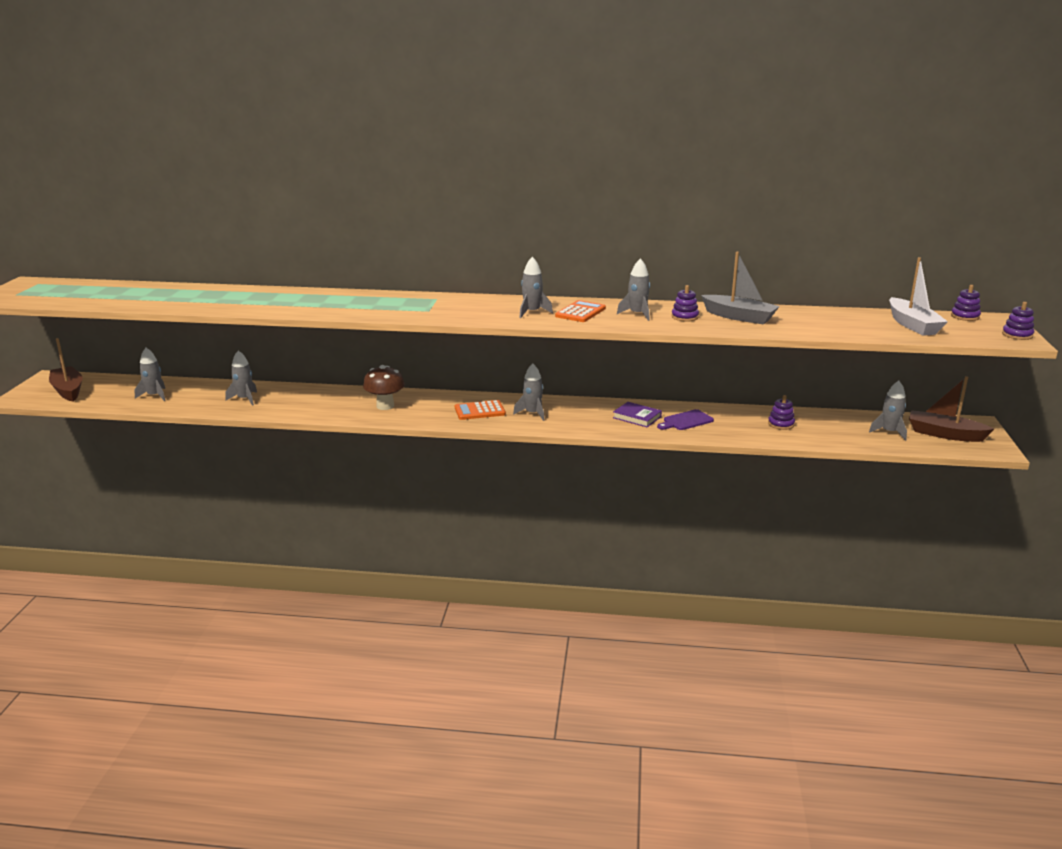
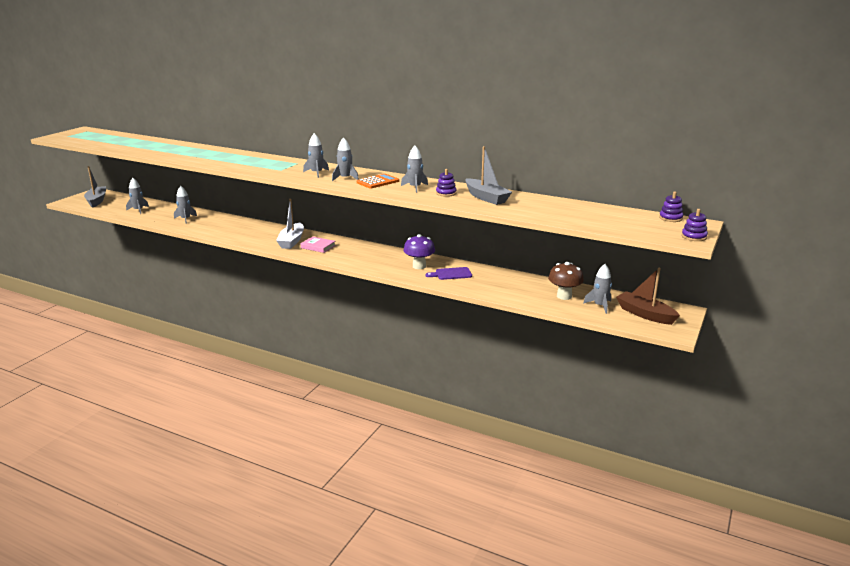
camera: 20 degrees right, 0 degrees up
(68, 390) = (97, 201): brown boat -> grey boat
(385, 406) = (262, 235): brown mushroom -> brown mushroom (564, 296)
(479, 411) = (318, 246): orange calculator -> pink book
(532, 413) = (350, 253): grey rocket -> grey rocket (316, 173)
(637, 417) = (419, 266): purple book -> purple mushroom
(781, 424) = (520, 287): purple stacking toy -> none
(912, 325) = (615, 219): white boat -> white boat (291, 241)

